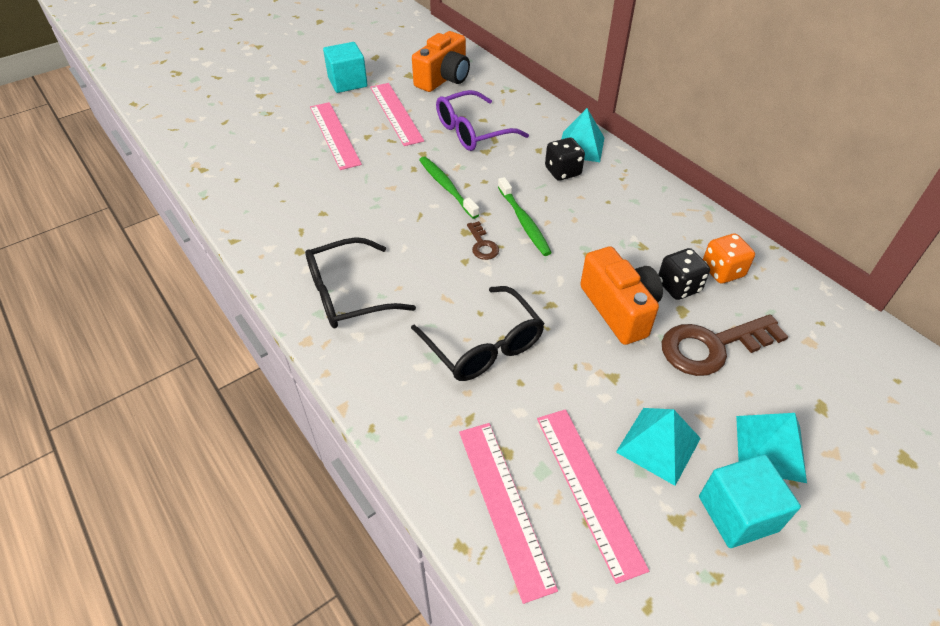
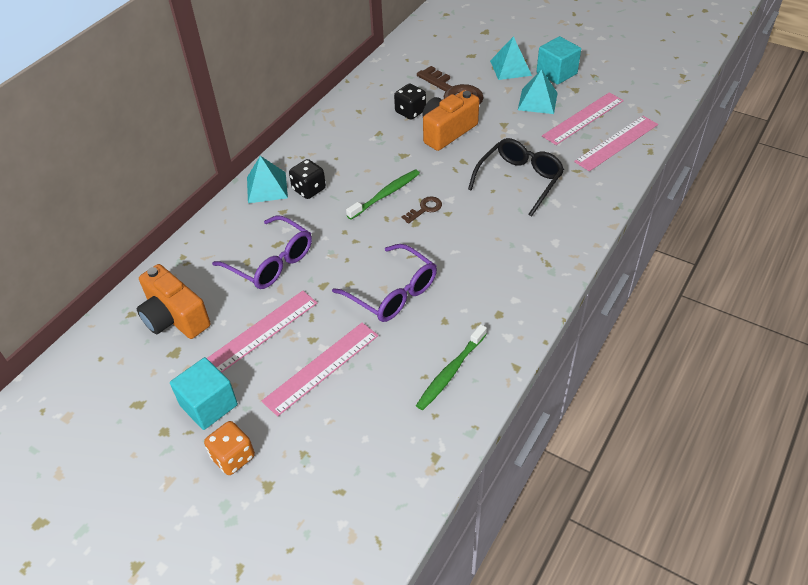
camera: 110 degrees left, 0 degrees up
(347, 294) = (523, 263): black glasses -> none
(381, 191) = (393, 293): none -> purple glasses
(444, 78) = (175, 318): orange camera -> orange camera turned 150 degrees counterclockwise
(447, 187) = (365, 251): green toothbrush -> green toothbrush (451, 371)
(722, 271) = (384, 97): orange dice -> orange dice (233, 457)

